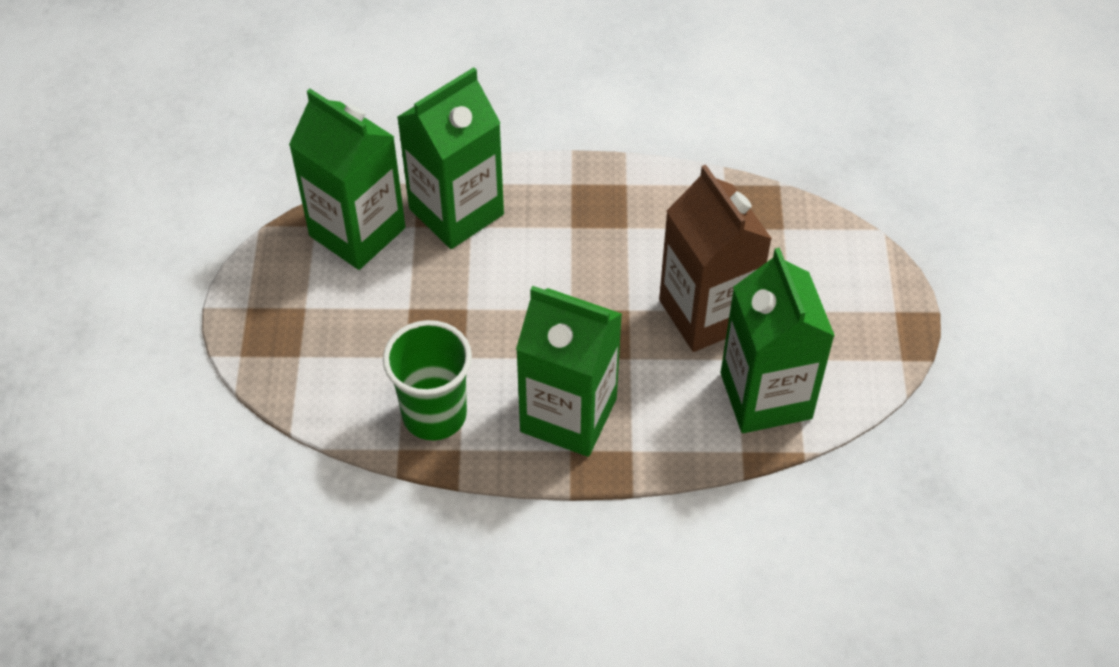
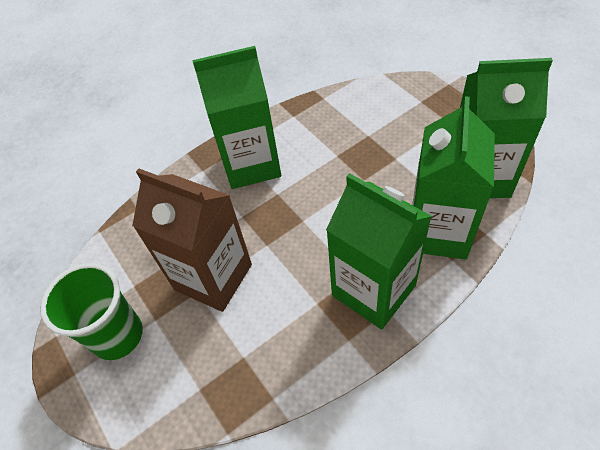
camera: 150 degrees right, 0 degrees up
(434, 415) = (322, 121): green cup -> green cup (117, 335)
(766, 395) = (140, 249): green carton -> green carton (373, 290)

